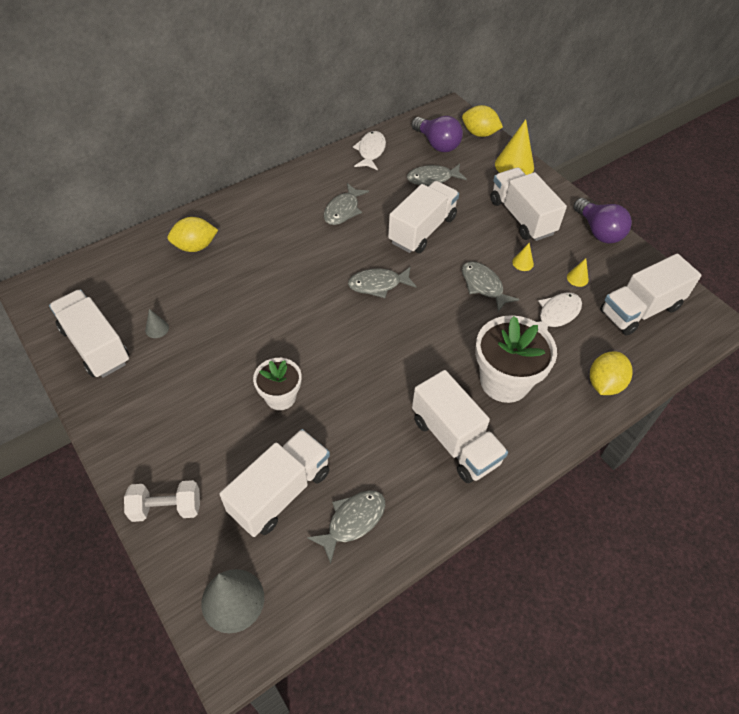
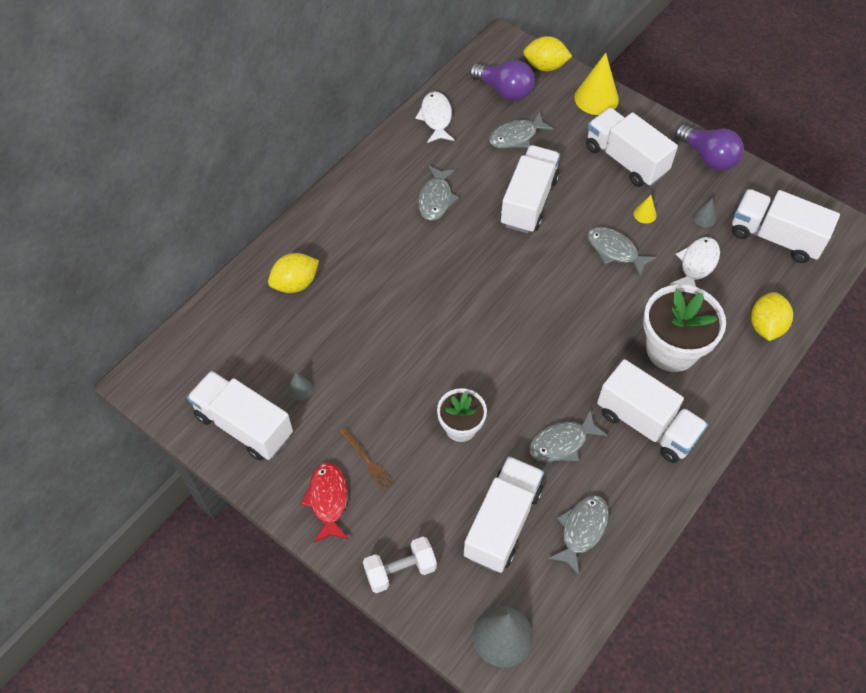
camera: 15 degrees left, 5 degrees up
(134, 427) = (328, 500): none -> red fish
(184, 403) = (367, 460): none -> brown fork
(378, 284) = (508, 277): grey fish -> grey fish (562, 443)
(577, 278) = (704, 217): yellow cone -> grey cone
(640, 310) = (775, 237): white truck -> white truck turned 75 degrees clockwise

